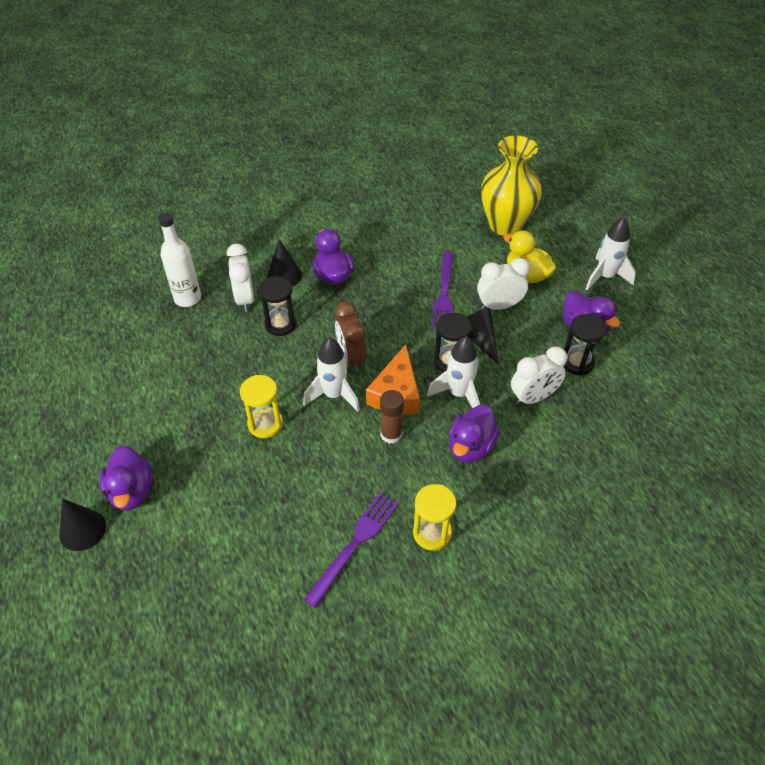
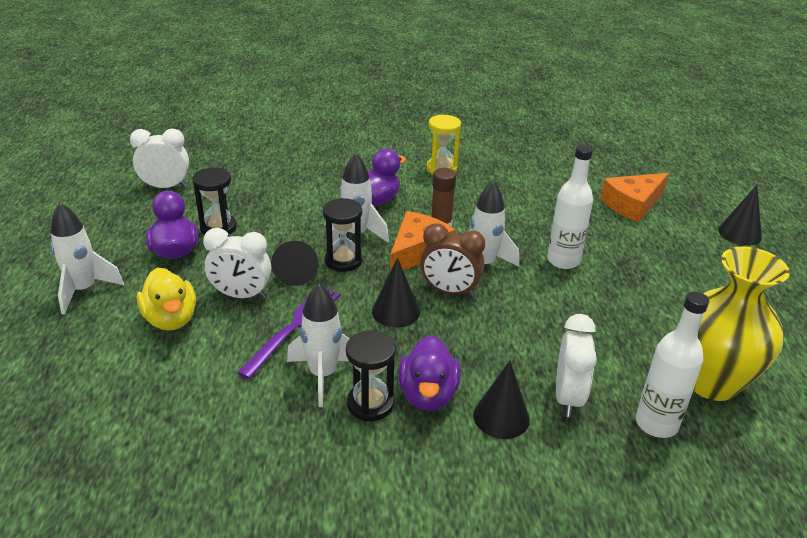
camera: 160 degrees left, 15 degrees down
(131, 491) = (699, 246): purple duck -> none
(199, 542) = (632, 204): none -> orange cheese
(265, 424) = (563, 261): yellow hourglass -> white bottle
(280, 324) = (524, 349): black hourglass -> black hourglass (370, 404)
(351, 358) = (449, 291): brown clock -> brown clock turned 105 degrees clockwise
(354, 545) = (505, 176): purple fork -> none
(383, 327) = (395, 311): none -> black cone
(402, 269) = (323, 375): none -> white rocket
(505, 225) = (119, 397): yellow vase -> yellow vase (711, 382)
(533, 398) = (288, 215): white clock -> white clock (166, 187)

